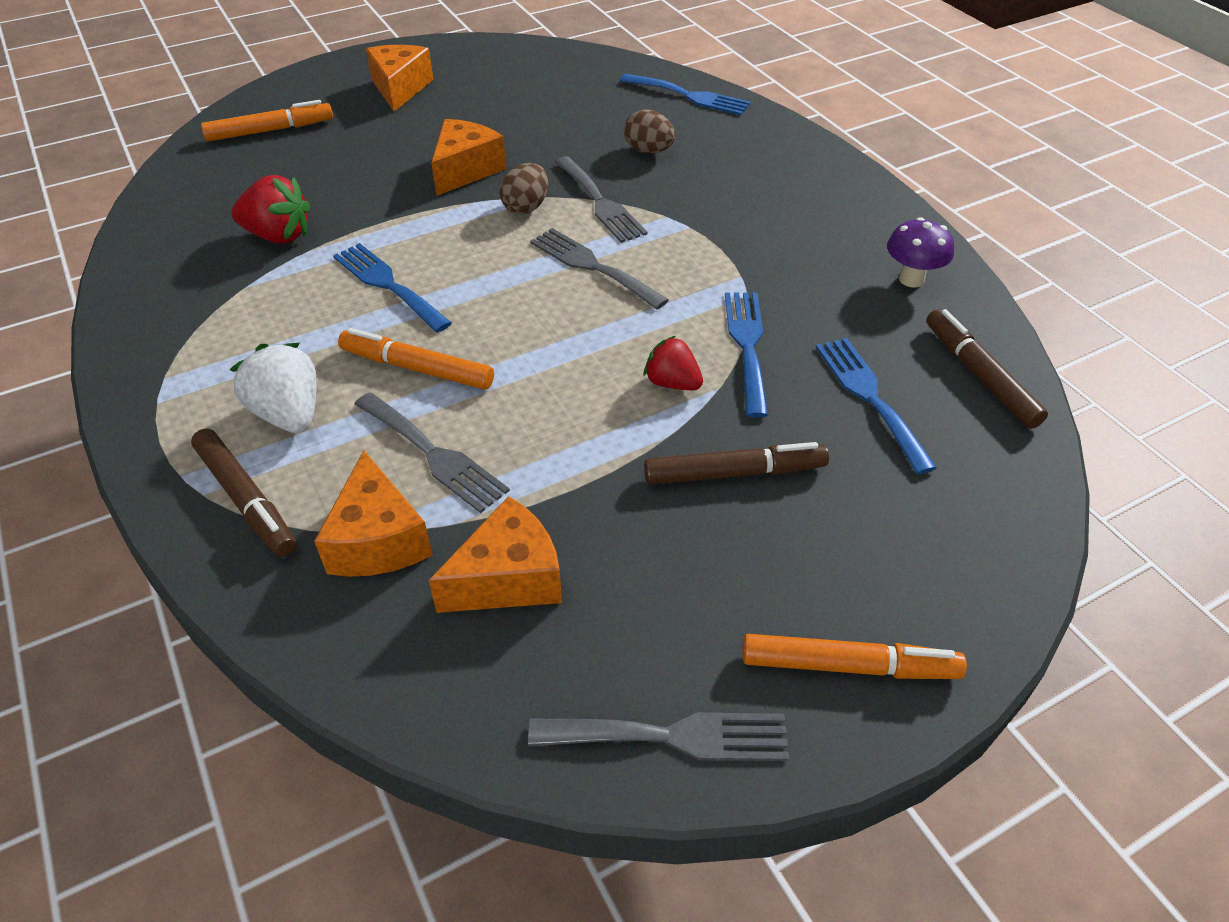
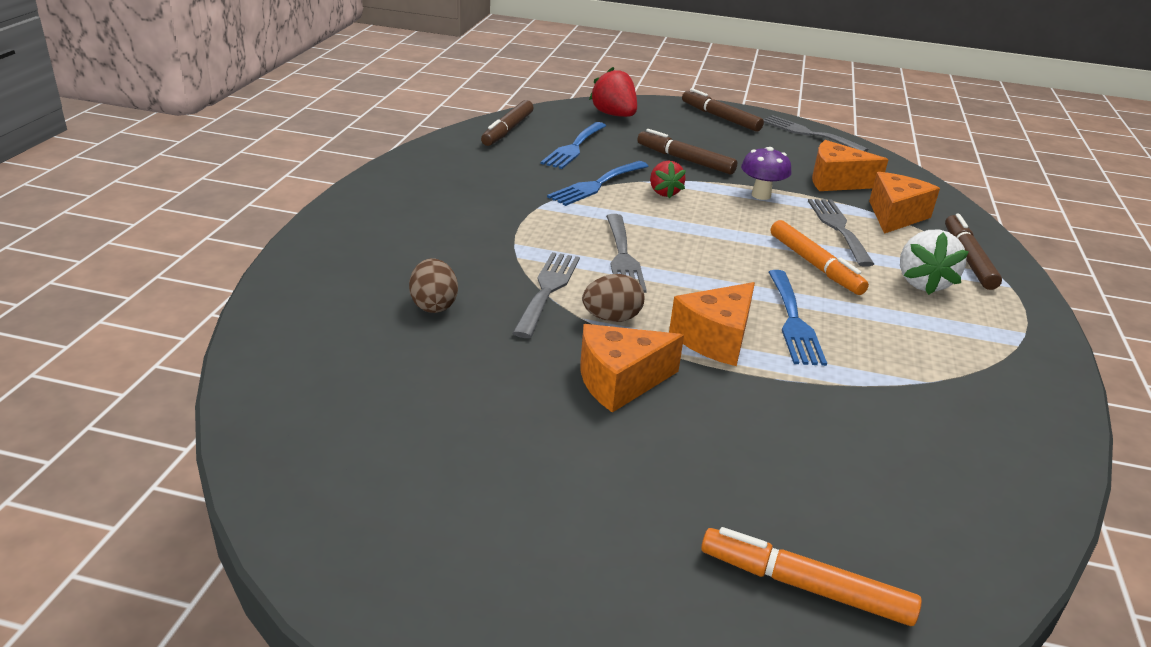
camera: 140 degrees left, 15 degrees down
(278, 236) = (870, 414): red strawberry -> red strawberry (614, 115)
(400, 88) = (558, 556): orange cheese -> orange cheese (715, 339)
(690, 96) = (288, 331): blue fork -> none
(848, 665) = (720, 117): orange marker -> brown marker
(911, 279) = (448, 162): purple mushroom -> purple mushroom (761, 195)

